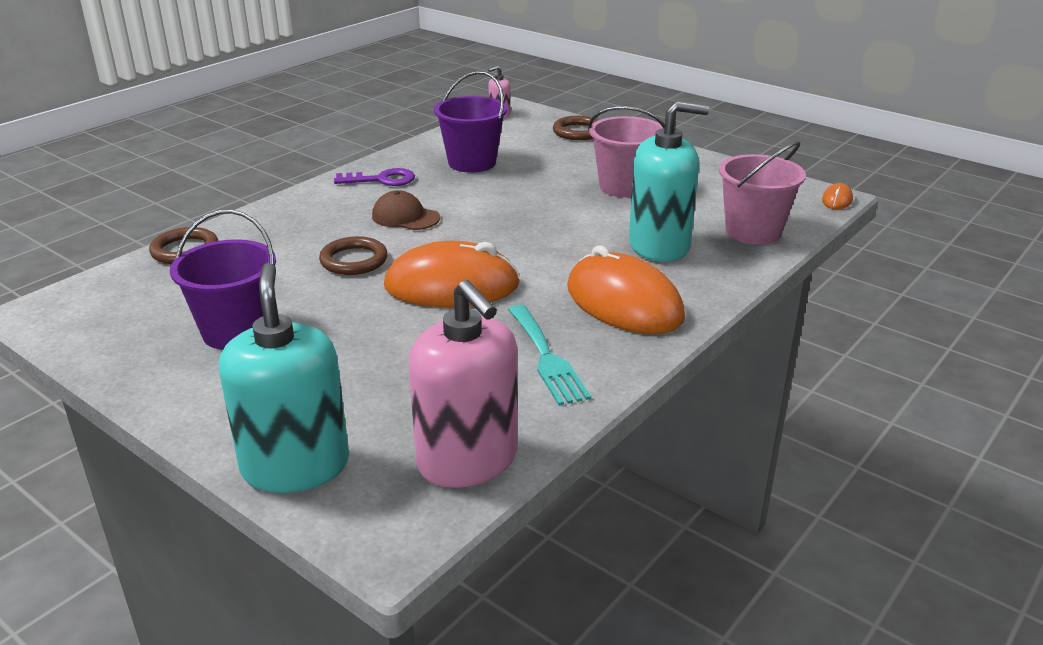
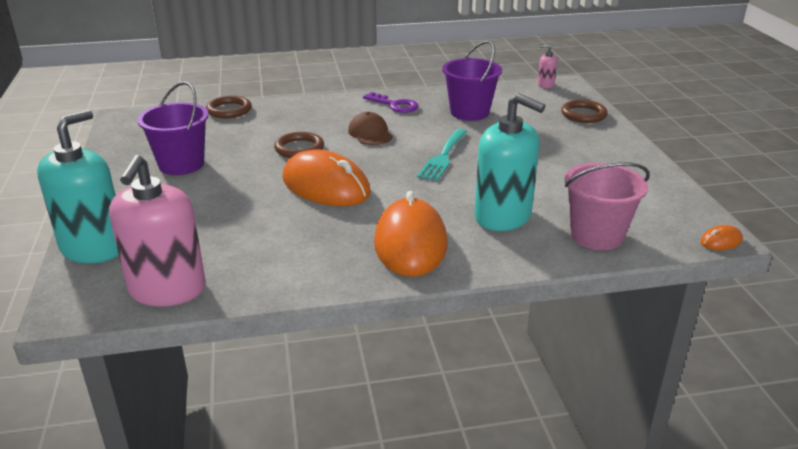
camera: 40 degrees right, 0 degrees up
(547, 358) = (304, 254): turquoise fork -> turquoise fork (443, 157)
(624, 187) = (550, 165): pink bucket -> none

